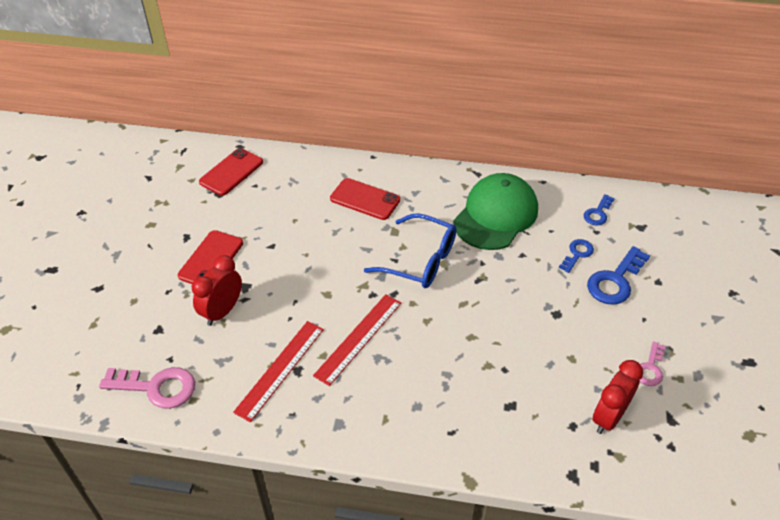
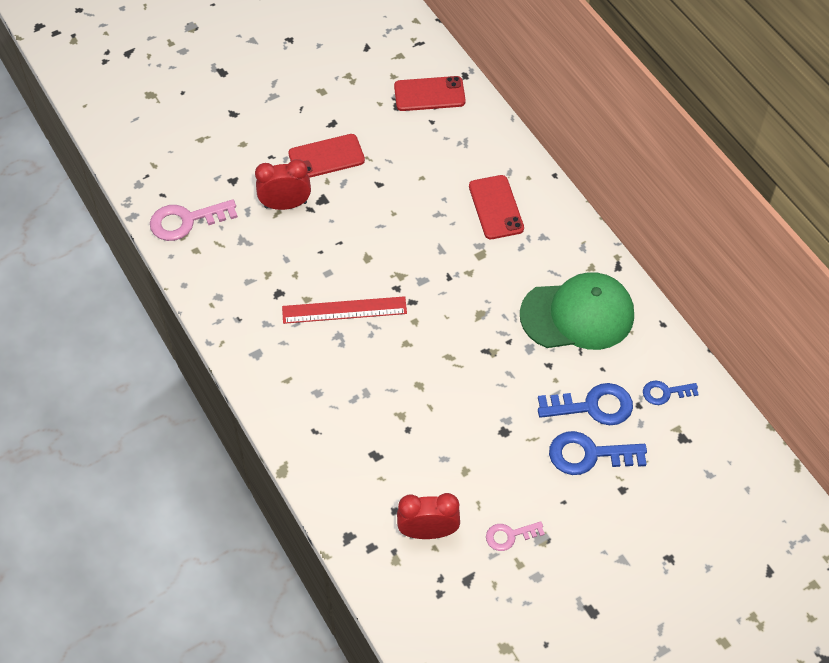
camera: 50 degrees right, 10 degrees up
(157, 387) = (186, 221): pink key -> pink key turned 105 degrees clockwise
(280, 369) = (269, 282): red ruler -> none
(420, 260) = (466, 295): blue glasses -> none
(577, 254) = (593, 406): blue key -> blue key, size x1.70

